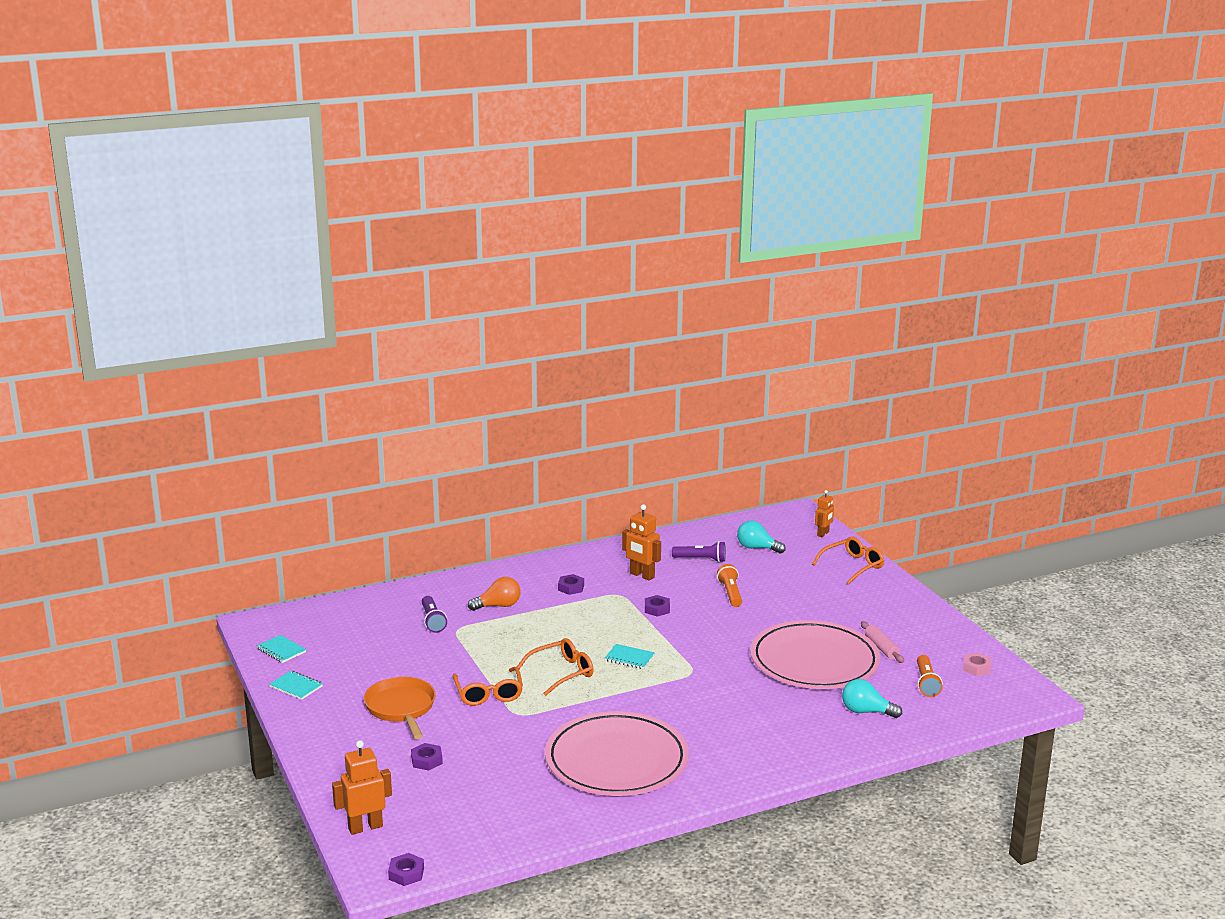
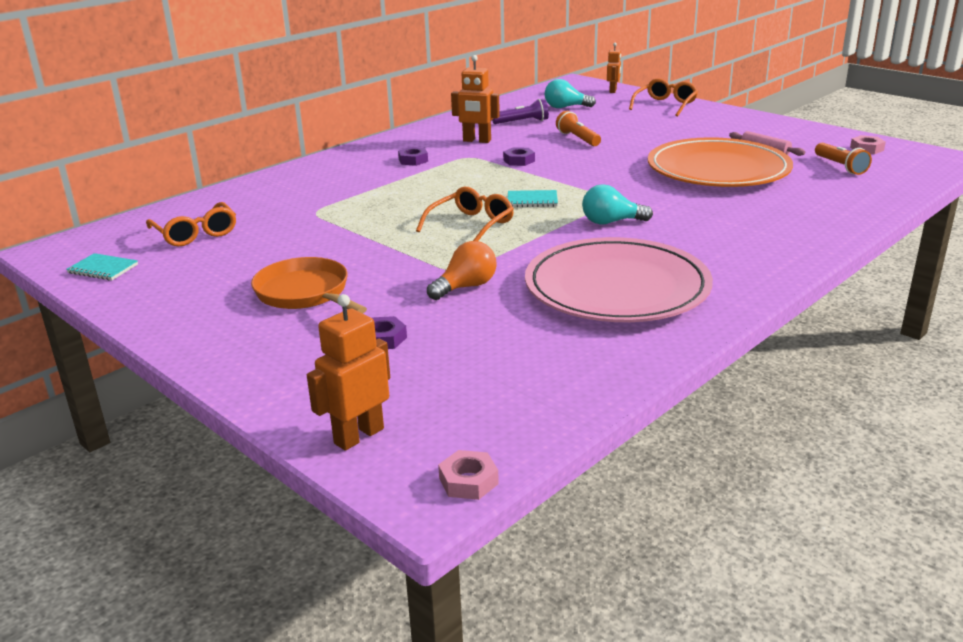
camera: 20 degrees left, 5 degrees up
(296, 687) = (146, 300): turquoise notebook -> none
(406, 873) = (468, 481): purple nut -> pink nut
(432, 621) = (280, 210): purple flashlight -> none
(488, 693) = (403, 258): orange glasses -> orange glasses (195, 234)
(498, 606) = (347, 186): orange light bulb -> orange light bulb (466, 287)
(814, 661) = (718, 170): pink plate -> orange plate
(866, 712) = (817, 196): turquoise light bulb -> turquoise light bulb (611, 222)

